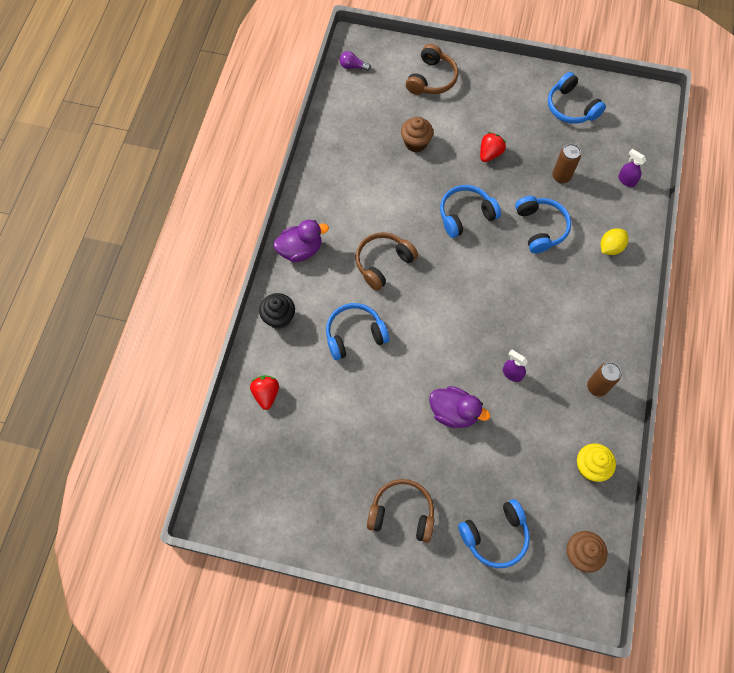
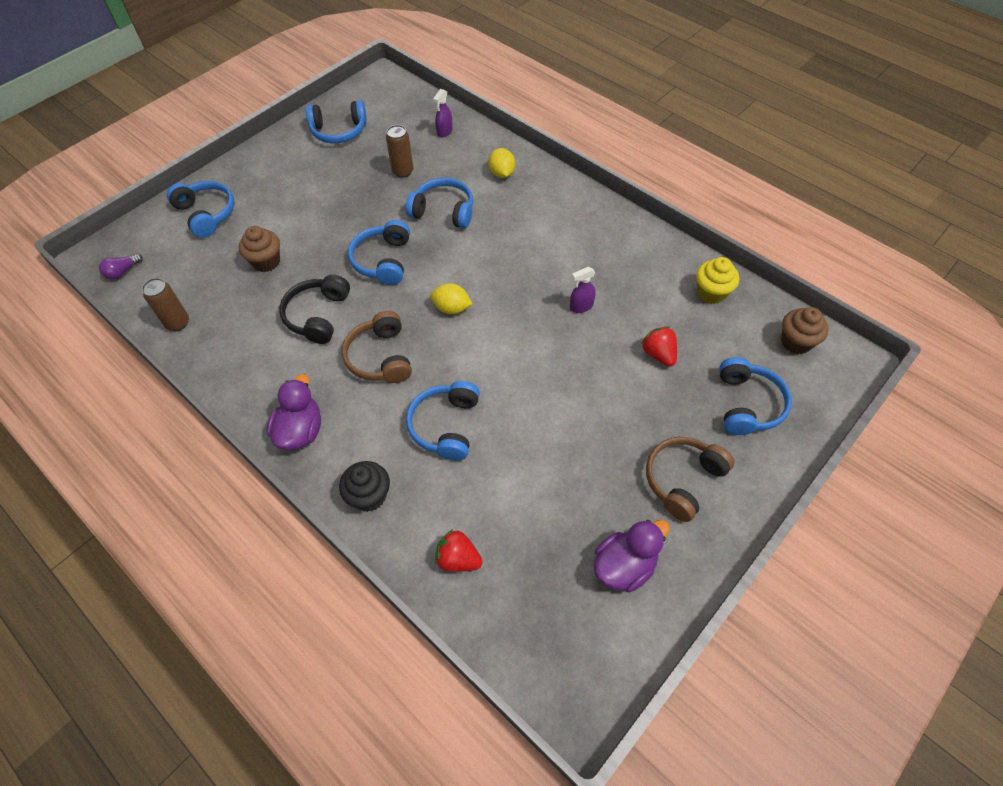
camera: 60 degrees left, 10 degrees down
(392, 204) = (318, 315): none -> black headphones
(431, 79) = (206, 214): brown headphones -> blue headphones
(453, 285) = (452, 308): none -> yellow lemon
(454, 412) = (594, 376): purple duck -> purple duck (624, 566)
(490, 154) = (333, 210): red strawberry -> red strawberry (658, 354)
(597, 387) = (634, 249): brown can -> brown can (178, 323)
(626, 180) = (444, 131): purple spray bottle -> purple spray bottle turned 45 degrees counterclockwise

